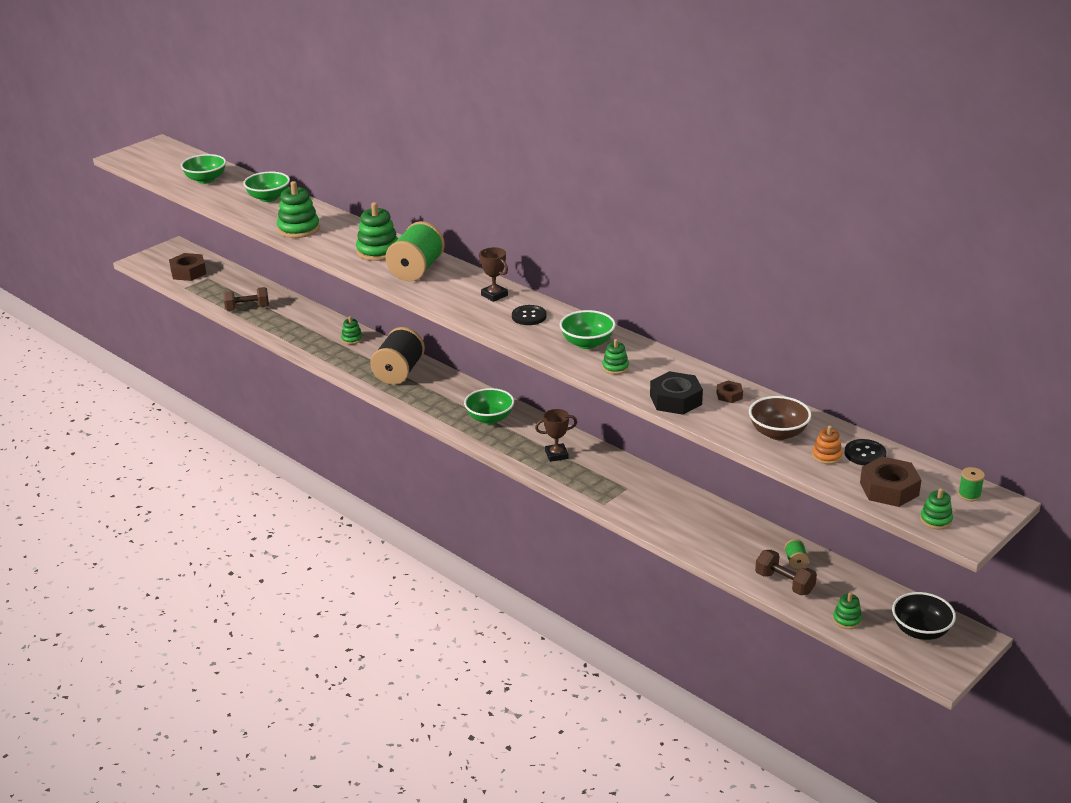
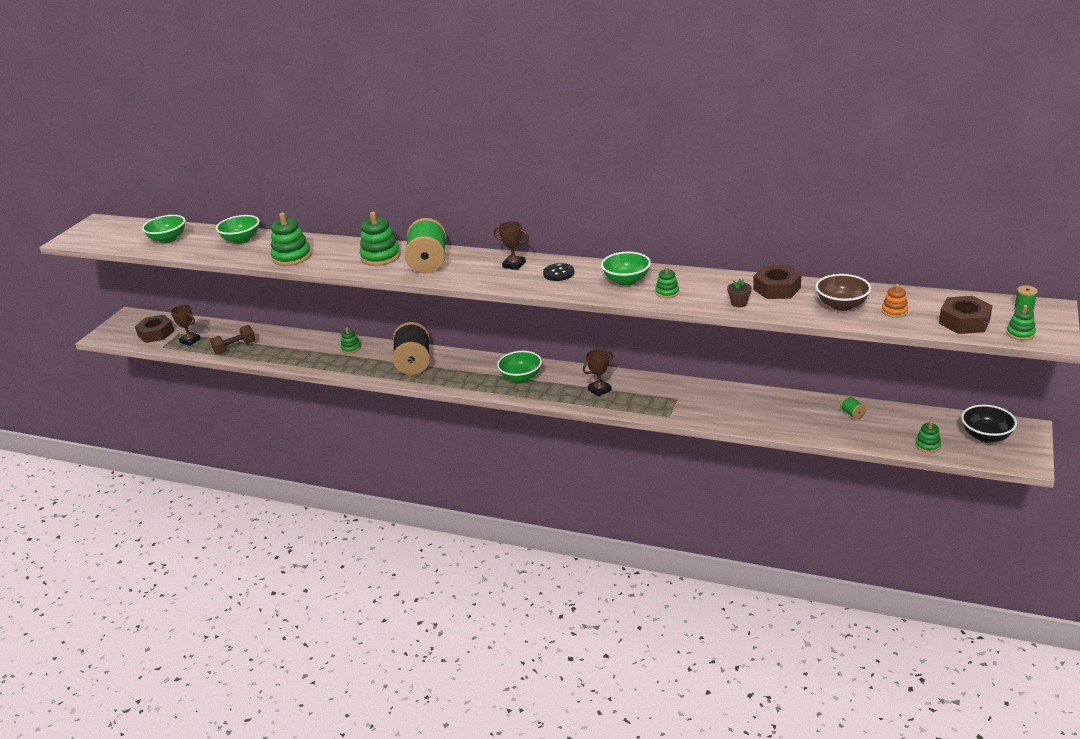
camera: 20 degrees left, 0 degrees up
(213, 289) = (190, 341): none -> brown trophy
(675, 400) = (739, 303): black nut -> brown flower pot
(729, 395) = (777, 288): brown nut -> brown nut, size x1.92
(784, 583) = (858, 433): brown dumbbell -> none
(865, 454) = (920, 302): black button -> none

